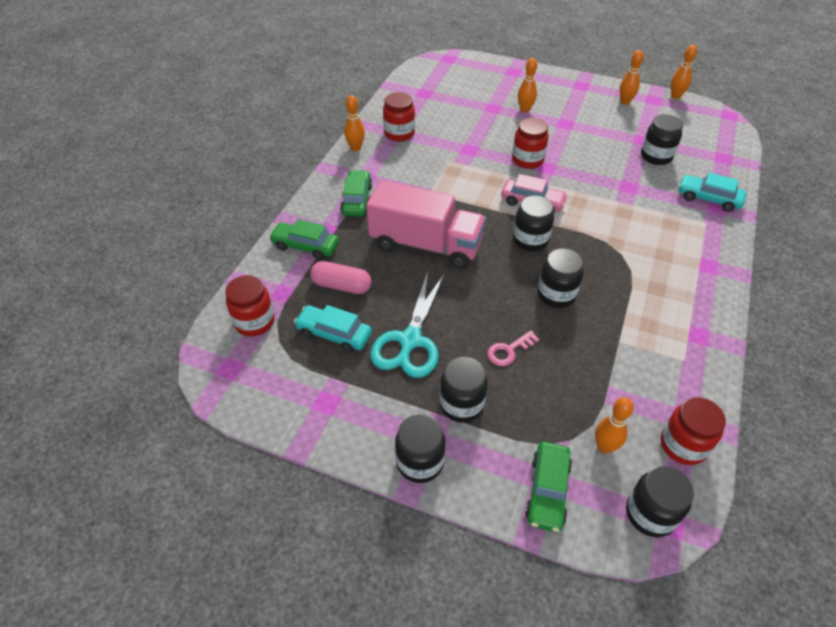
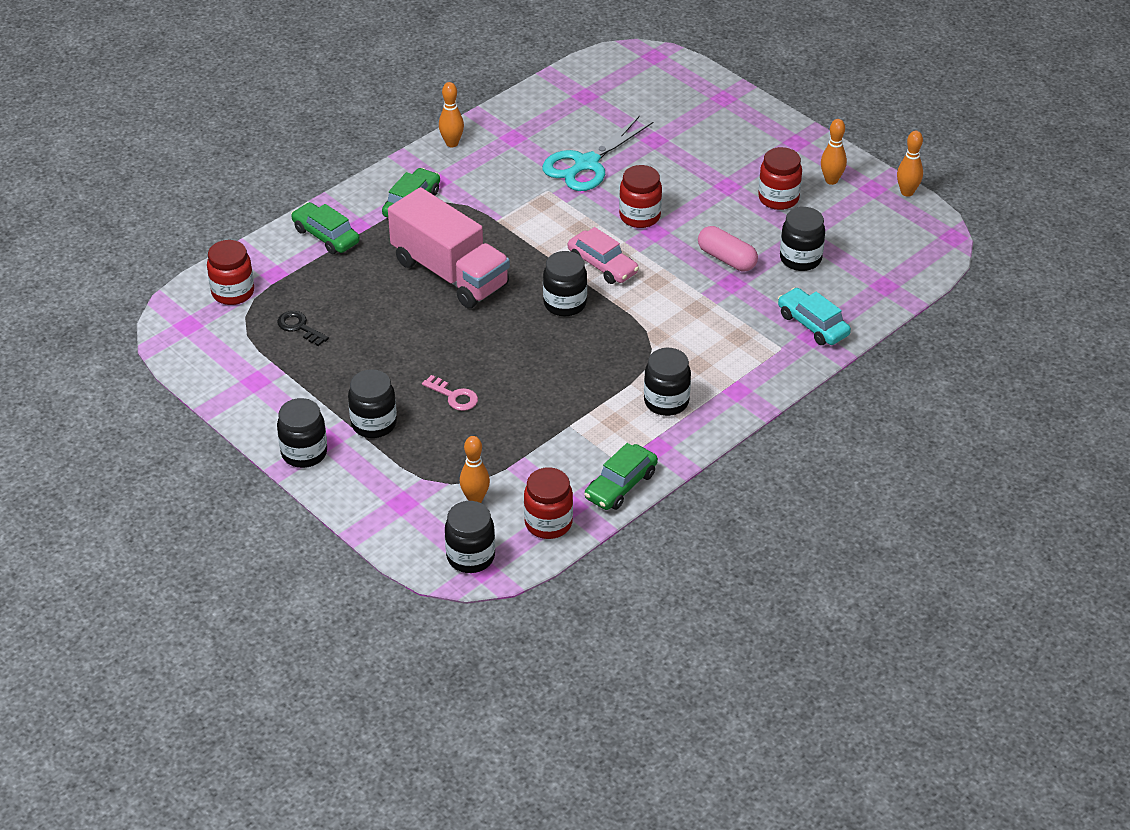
camera: 25 degrees right, 5 degrees down
(334, 334) = (299, 327): turquoise car -> black key
(341, 286) = (336, 286): pink capsule -> pink capsule (727, 259)
(399, 133) = (515, 140): red jar -> red jar (778, 198)
(410, 340) = (367, 356): turquoise scissors -> turquoise scissors (586, 164)
(509, 351) = (454, 396): pink key -> pink key turned 135 degrees counterclockwise
(525, 110) = (692, 154): orange bowling pin -> none
(547, 491) = (397, 510): green car -> green car (621, 485)
(556, 294) = (545, 364): black jar -> black jar (666, 402)

